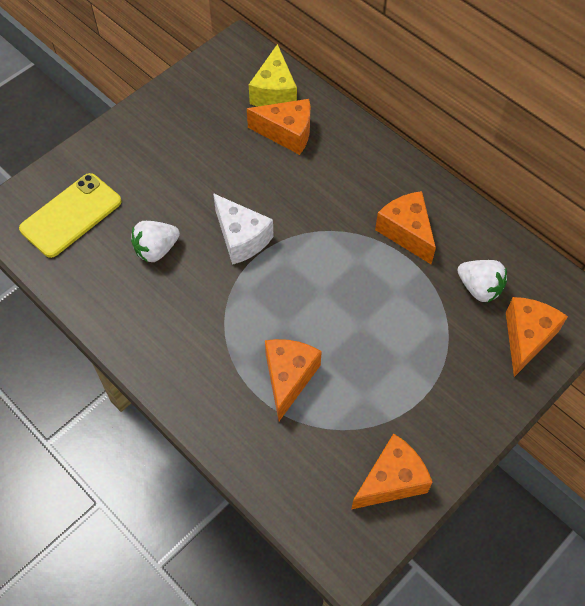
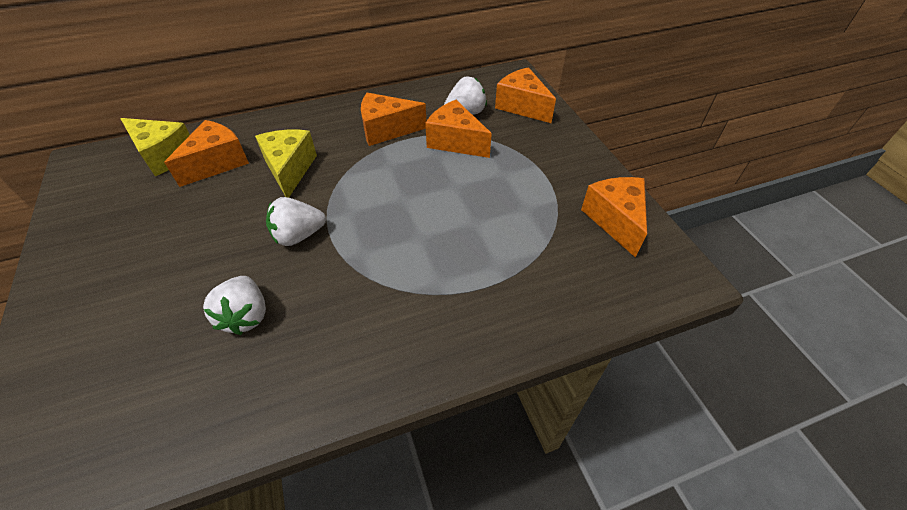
camera: 65 degrees left, 10 degrees down
(71, 215) = (108, 397): yellow phone -> none
(241, 238) = (298, 235): white cheese -> white strawberry
(288, 378) = (479, 254): orange cheese -> orange cheese (455, 142)
(309, 188) = (289, 169): none -> yellow cheese

